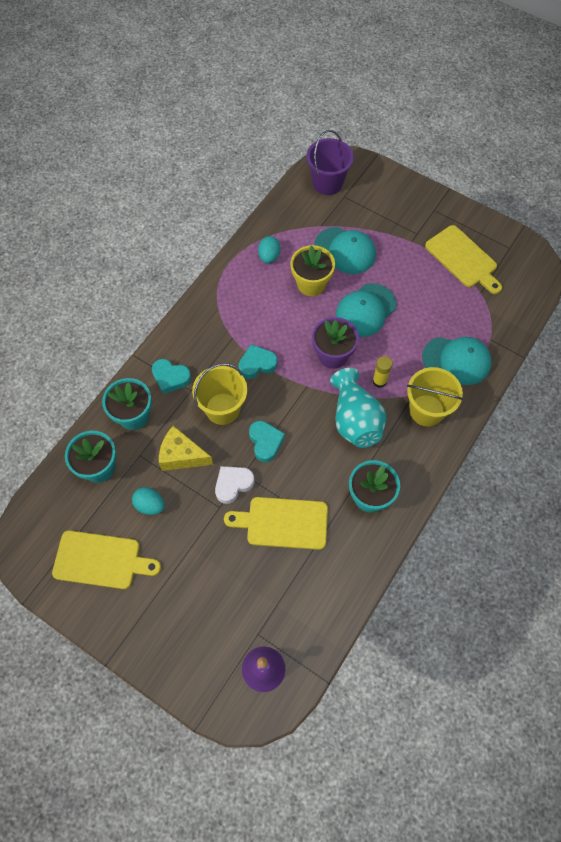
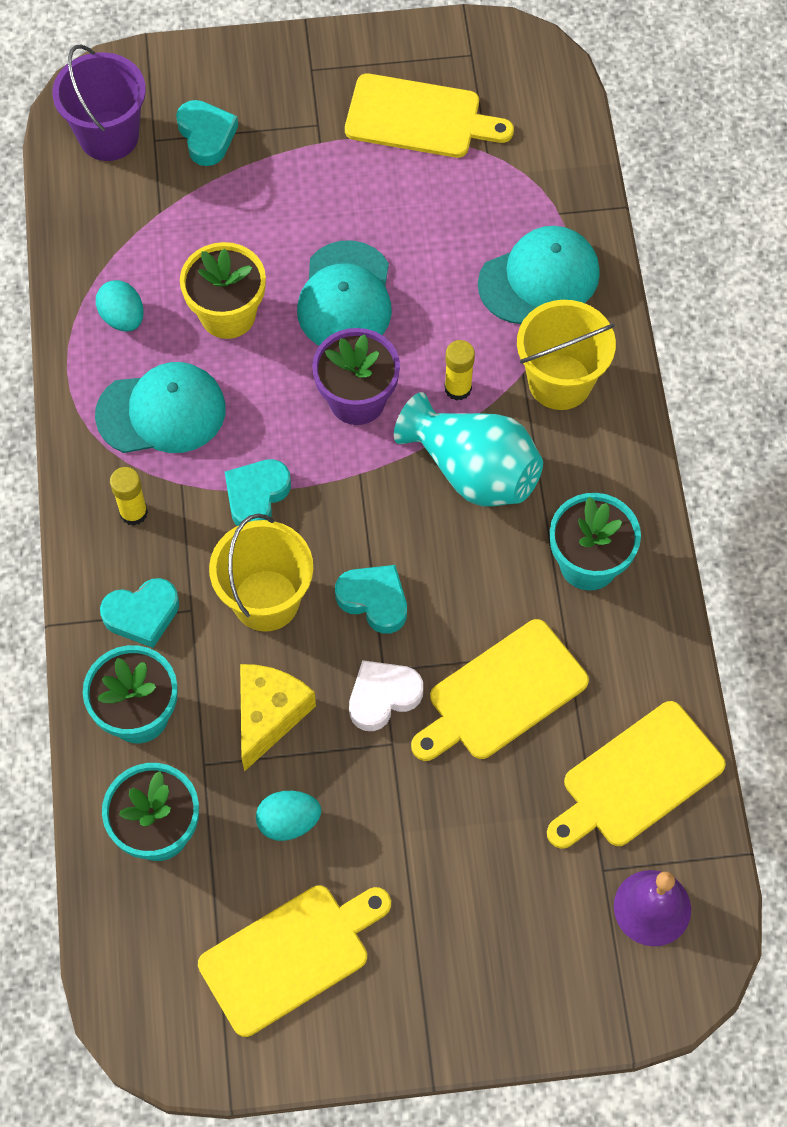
camera: 40 degrees left, 0 degrees up
(182, 456) = (269, 715): yellow cheese -> yellow cheese turned 135 degrees clockwise
(204, 335) = (133, 512): none -> yellow glue stick
(233, 484) = (383, 697): white heart -> white heart turned 45 degrees clockwise
(307, 607) = (637, 778): none -> yellow cutting board
(345, 250) = (233, 226): turquoise cap -> turquoise cap (161, 412)
(366, 208) = (206, 136): none -> turquoise heart

